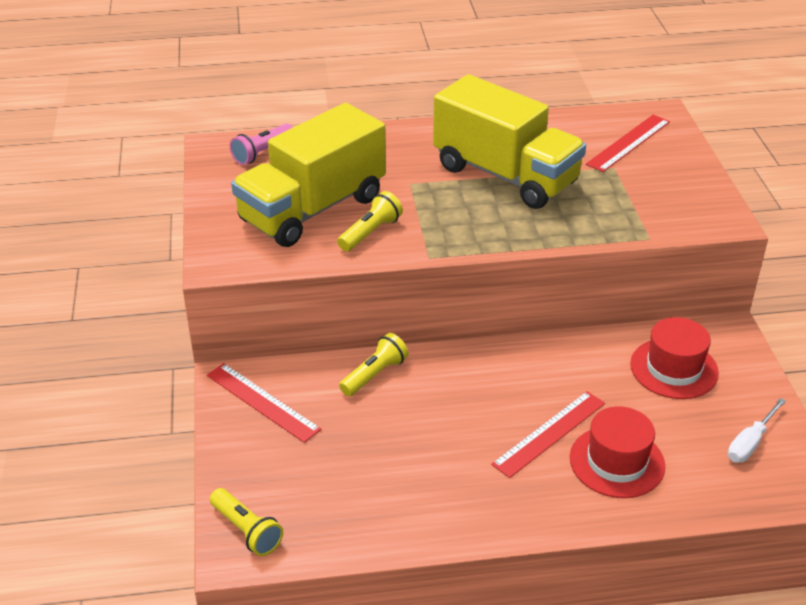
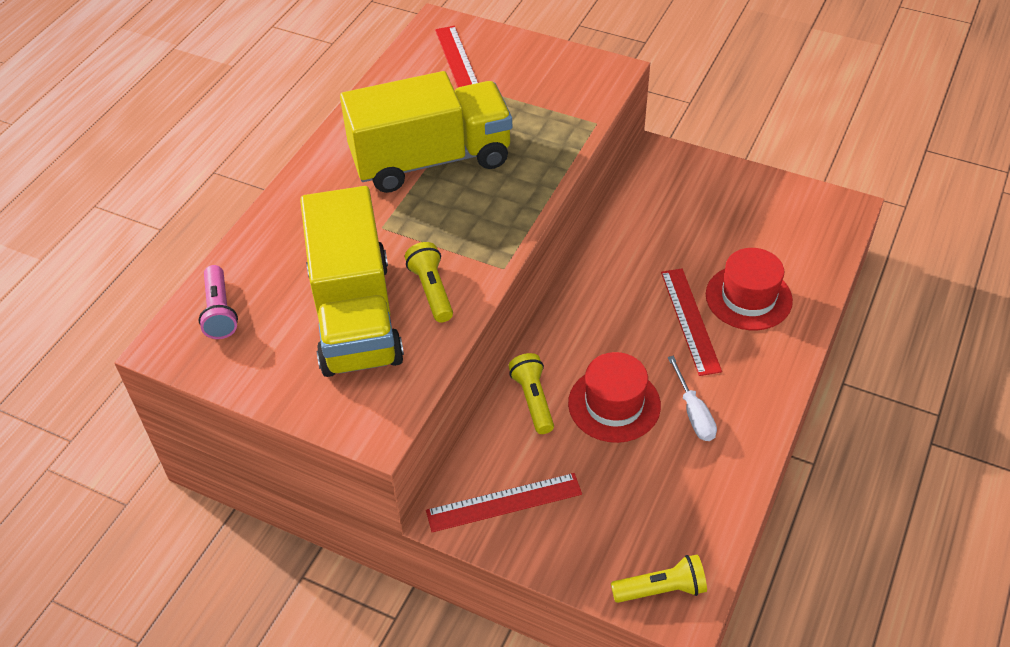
camera: 55 degrees left, 10 degrees up
(674, 368) = (674, 208): red hat -> red hat (614, 404)
(750, 443) = (780, 213): white screwdriver -> white screwdriver (693, 412)

